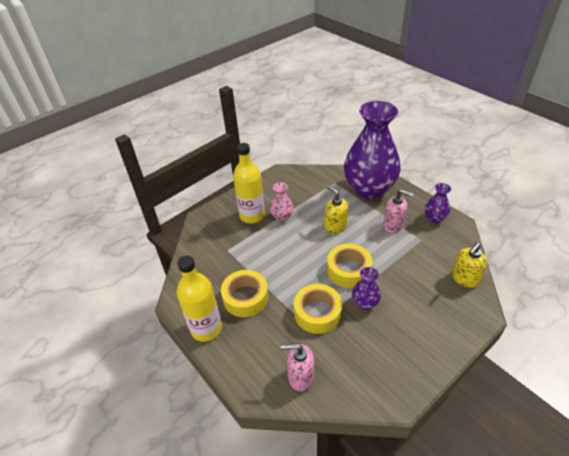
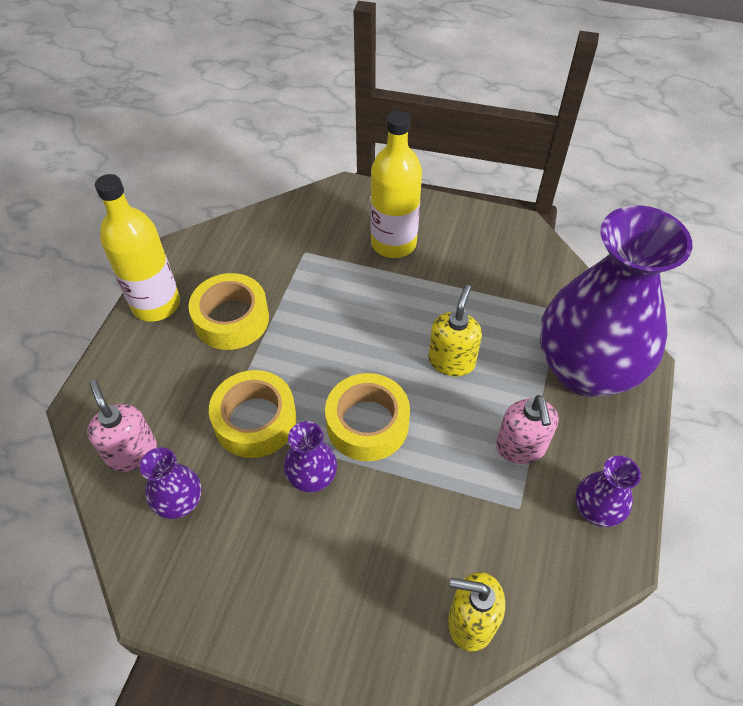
camera: 55 degrees right, 10 degrees up
(282, 217) = (419, 280): pink vase -> none
(346, 365) = (180, 502): none -> purple vase

